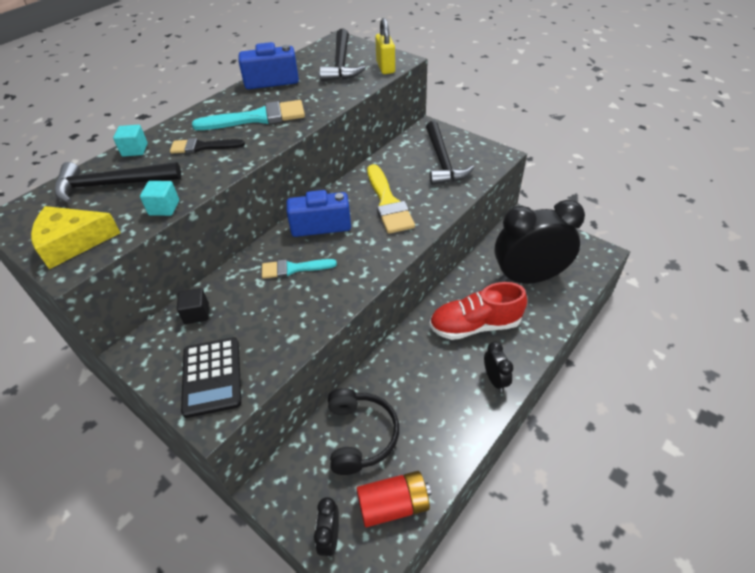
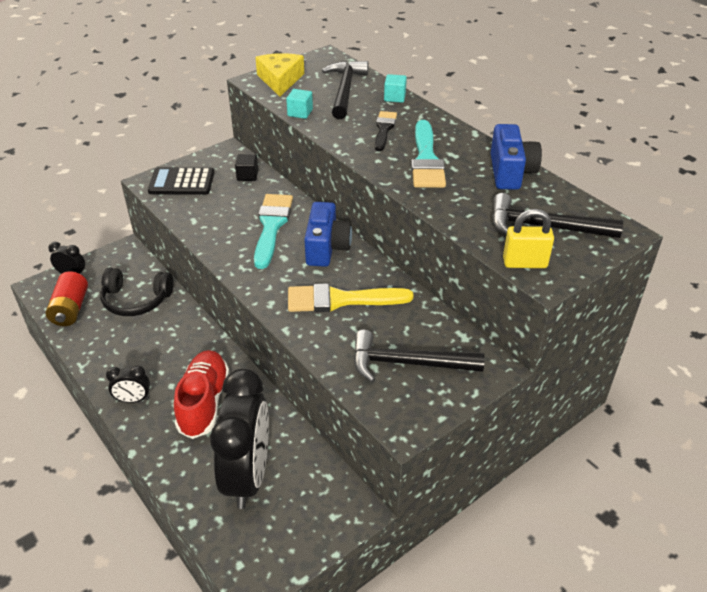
camera: 100 degrees right, 5 degrees down
(293, 268) = (271, 226): turquoise brush -> turquoise brush, size x1.61

